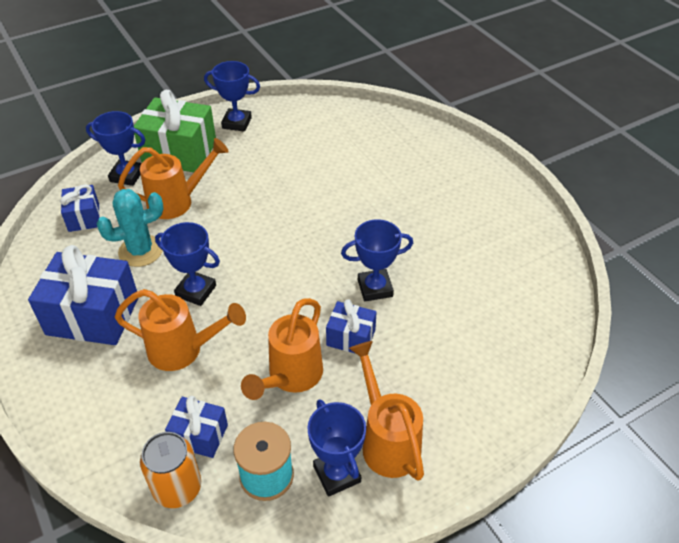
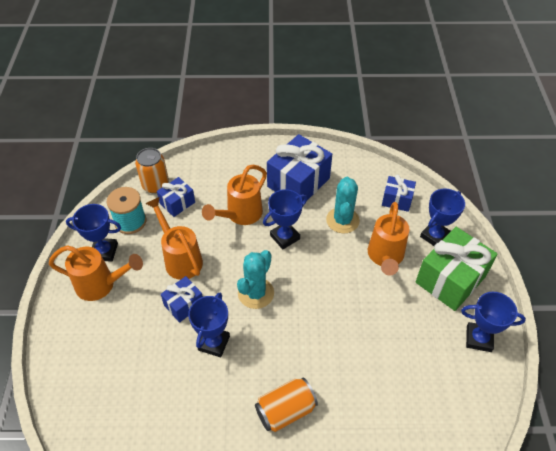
camera: 120 degrees right, 5 degrees up
(237, 123) = (478, 339): blue trophy -> blue trophy turned 60 degrees clockwise
(291, 282) = (256, 293): none -> turquoise cactus
(397, 209) = (285, 410): none -> orange can

